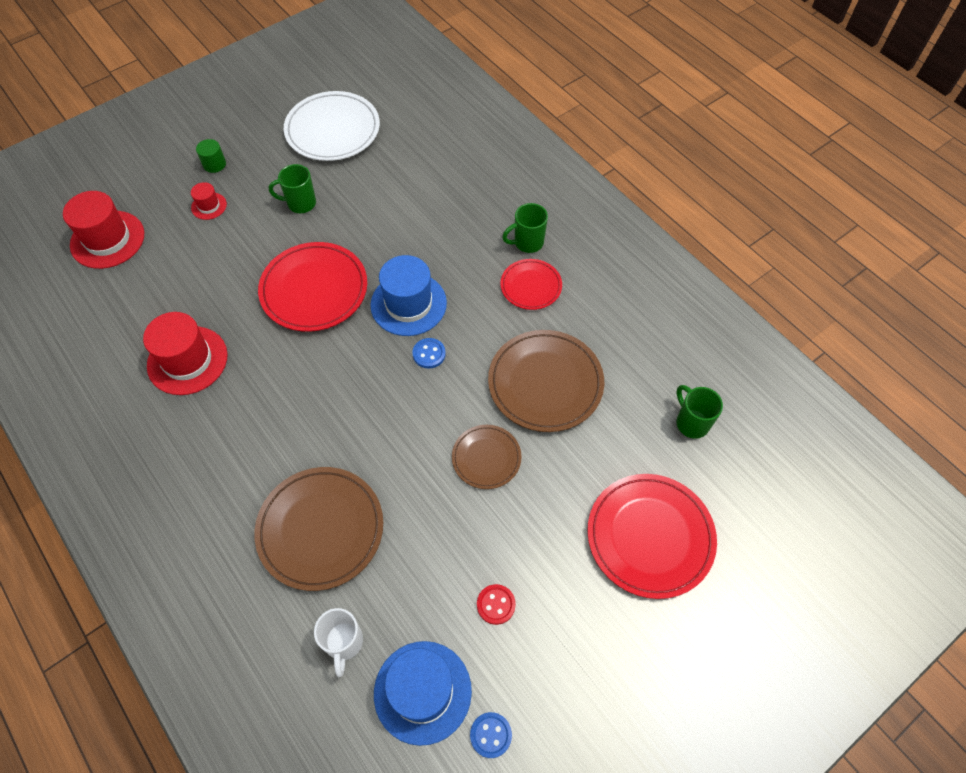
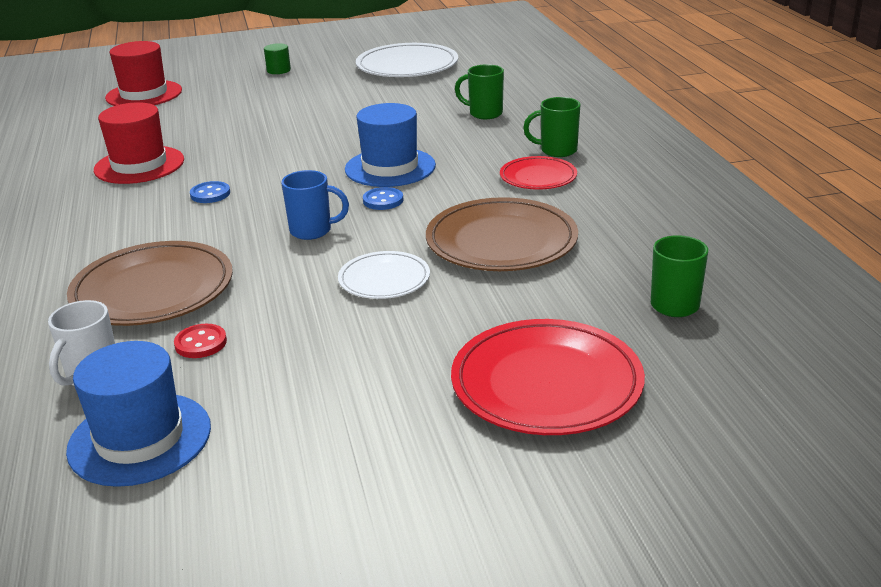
camera: 25 degrees right, 30 degrees down
(209, 206) = (250, 89): red hat -> none
(300, 203) = (337, 99): green mug -> green mug (484, 113)
(314, 290) = (301, 145): red plate -> none
(397, 413) = (312, 231): none -> blue mug
(486, 458) = (384, 279): brown plate -> white plate
(490, 735) = (186, 501): blue button -> blue button (210, 194)
(496, 604) = (295, 391): red button -> red button (201, 343)

